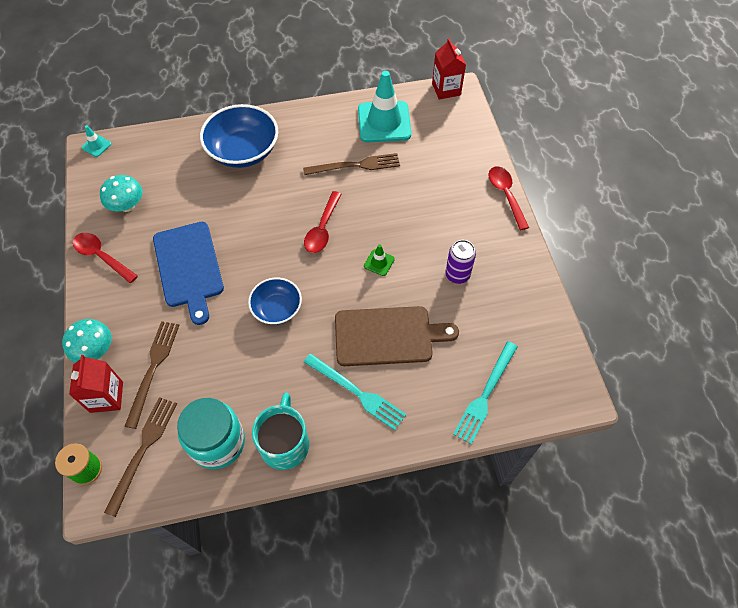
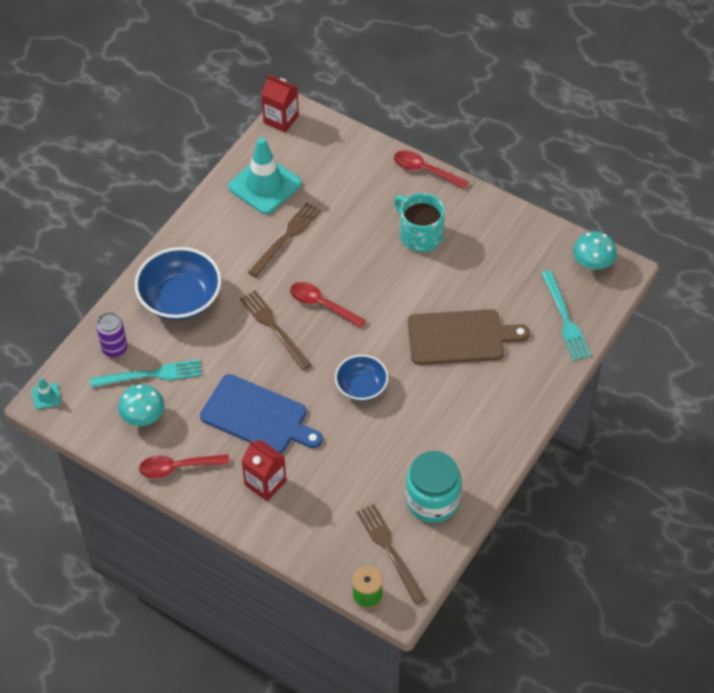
camera: 45 degrees left, 5 degrees down
(95, 350) = (267, 528): turquoise mushroom -> turquoise mushroom (592, 263)
(106, 397) = (318, 545): red carton -> red carton (265, 483)
(153, 369) = (327, 500): brown fork -> brown fork (274, 328)
(285, 443) = (476, 461): turquoise mug -> turquoise mug (420, 235)
(322, 229) = (322, 305): red spoon -> red spoon turned 150 degrees clockwise
(356, 392) = (484, 390): turquoise fork -> turquoise fork (151, 375)
(379, 262) = (393, 294): green traffic cone -> none
(388, 336) = (460, 337): brown cutting board -> brown cutting board turned 45 degrees clockwise
(457, 275) = (457, 256): purple can -> purple can (114, 348)

